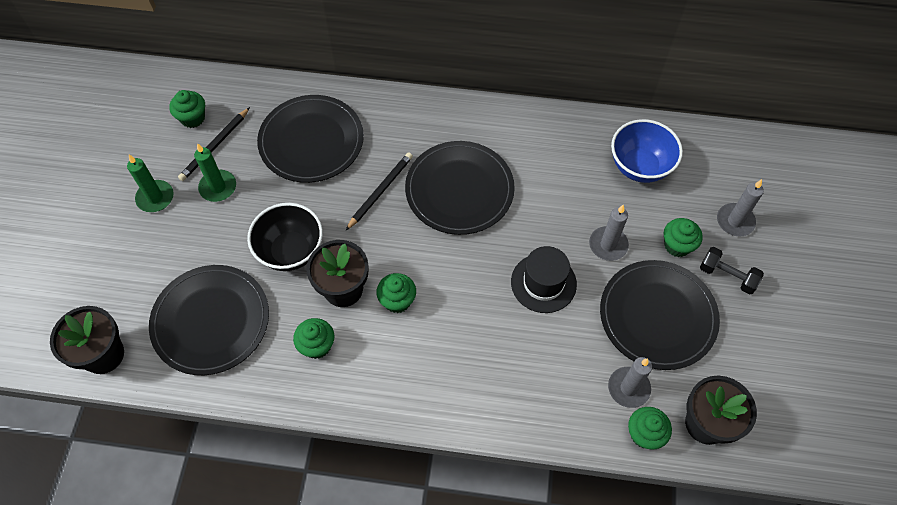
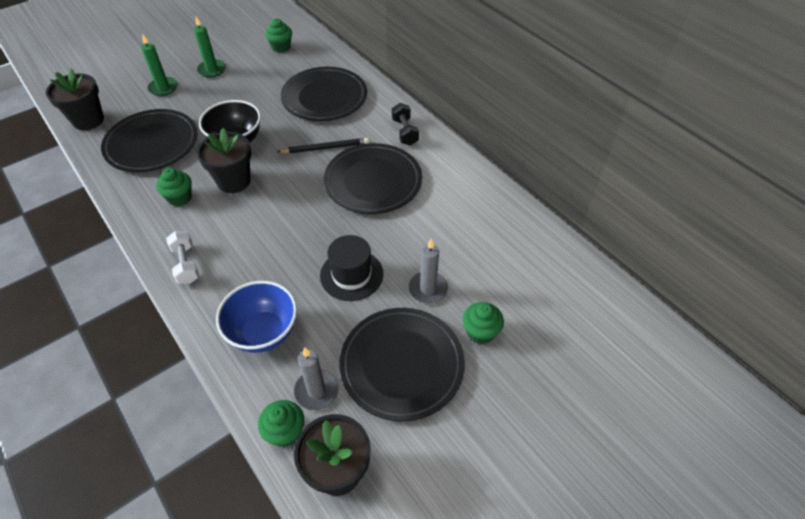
camera: 45 degrees right, 10 degrees down
(215, 146) = (273, 66): black pencil -> none
(218, 187) = (246, 86): green candle -> green candle (163, 88)
(397, 301) = (252, 211): green cupcake -> none
(407, 393) = (186, 264): none -> white dumbbell
(640, 166) = (519, 260): blue bowl -> blue bowl (263, 332)
(727, 276) = (494, 386): black dumbbell -> black dumbbell (405, 132)
(735, 221) = (552, 355): grey candle -> none

